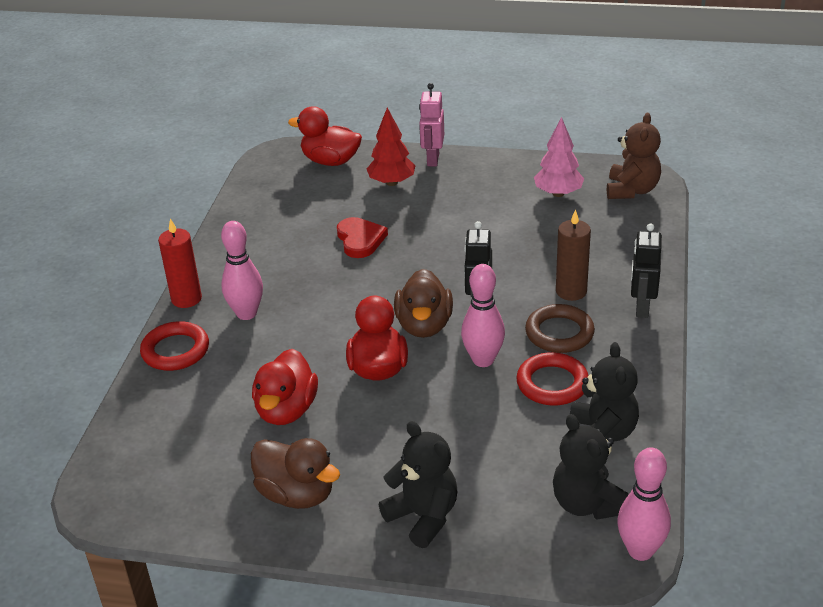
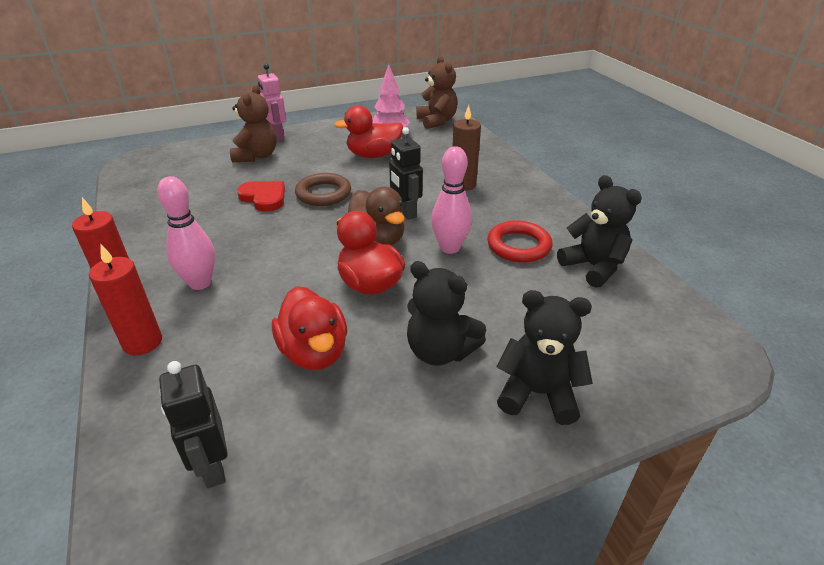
camera: 35 degrees left, 0 degrees up
(175, 350) = (142, 342): red ring -> red candle
(297, 494) = (398, 431): brown duck -> none
(330, 161) = (190, 155): red duck -> red duck (373, 155)
(391, 182) = (256, 156): red tree -> brown teddy bear
(559, 333) = (485, 212): brown ring -> brown ring (323, 194)
(587, 504) = (645, 321): black teddy bear -> black teddy bear (440, 351)
(640, 550) = (723, 339): pink bowling pin -> none
(641, 308) = (520, 180): black robot -> black robot (212, 467)

